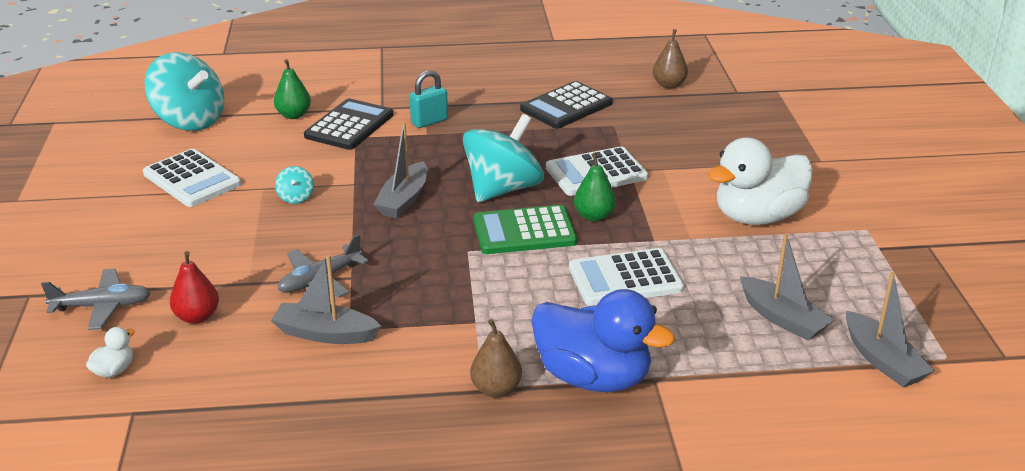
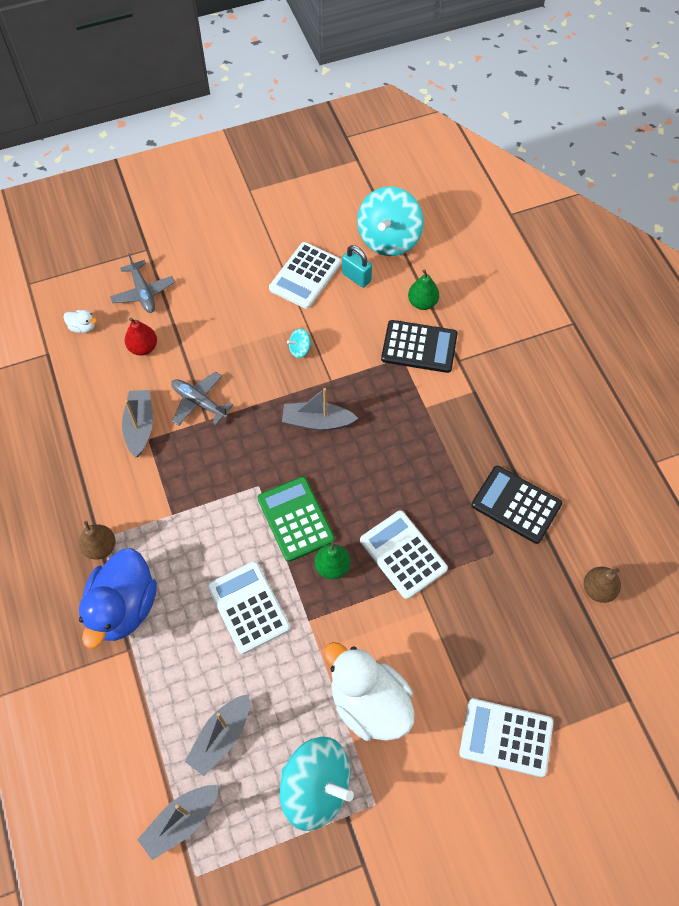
camera: 75 degrees right, 30 degrees up
(429, 121) = (447, 402): turquoise padlock -> turquoise padlock (356, 277)
(503, 189) = (354, 488): turquoise spinning top -> turquoise spinning top (316, 787)
(804, 151) = (506, 737): none -> white calculator

